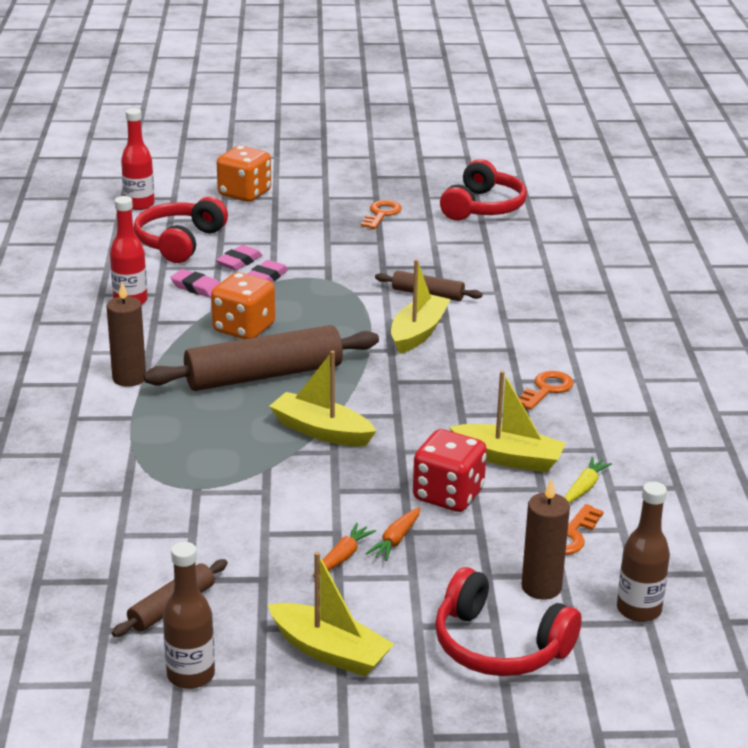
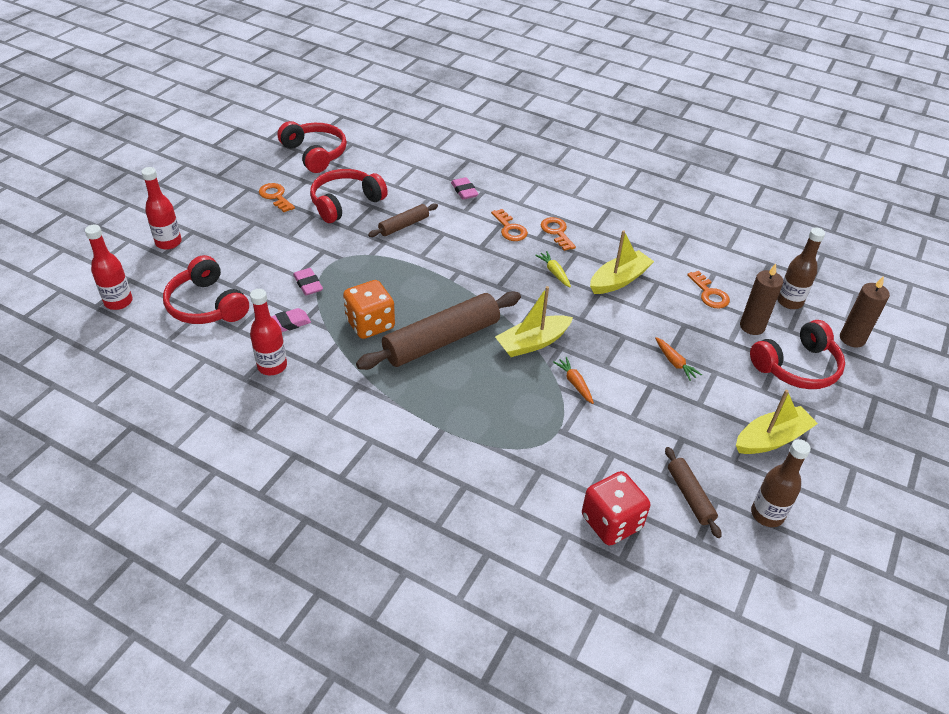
camera: 60 degrees left, 15 degrees up
(129, 378) = (387, 410): brown candle -> brown candle (852, 339)
(239, 262) = (271, 288): pink eraser -> pink eraser (464, 191)
(244, 193) = (168, 242): orange dice -> red bottle
(264, 375) = (441, 340): brown rolling pin -> brown rolling pin turned 45 degrees clockwise
(342, 557) = (679, 393): orange carrot -> orange carrot (574, 383)
(418, 333) = (448, 251): yellow boat -> none
(422, 251) = (345, 203): none -> red headphones
(448, 495) = (641, 321): red dice -> red dice (611, 522)
(510, 357) = (510, 229): none -> orange key
(584, 487) = (667, 266): yellow carrot -> yellow carrot (554, 272)

